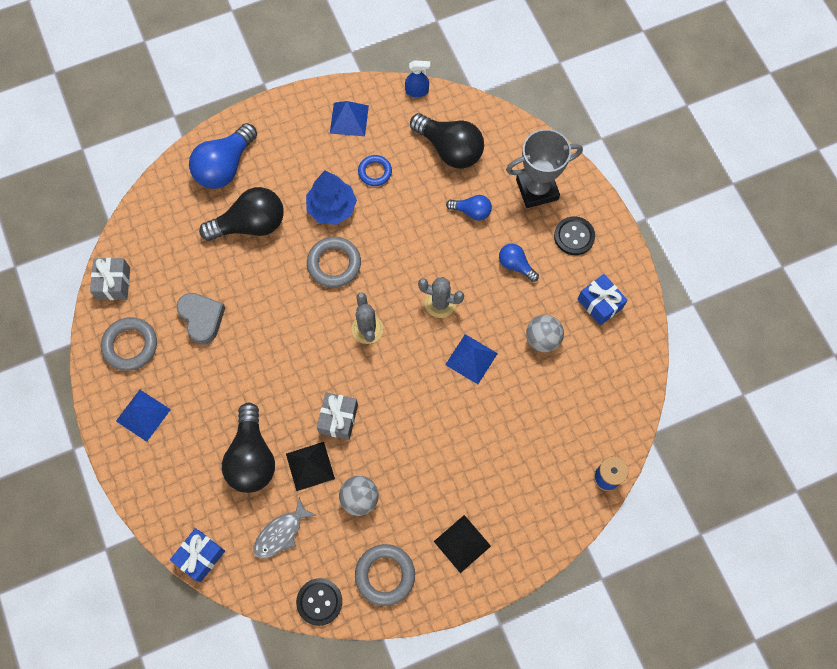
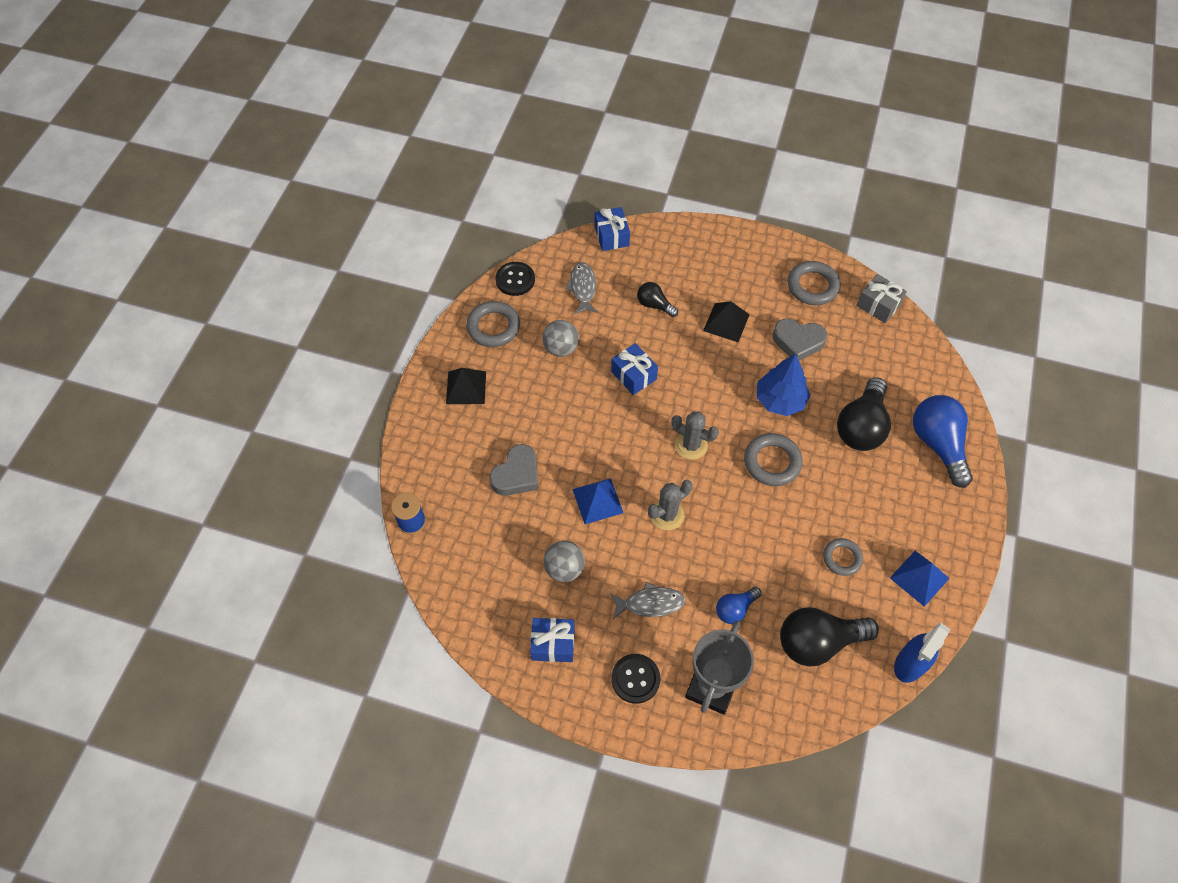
camera: 130 degrees right, 10 degrees down
(143, 415) = (747, 263): blue pyramid -> none
(252, 457) = (654, 305): black light bulb -> black light bulb, size x0.53
(310, 466) = (614, 335): black pyramid -> black pyramid (726, 322)
(332, 208) = (830, 497): blue tree -> blue tree (780, 400)
(338, 419) = (633, 375): grey gift -> blue gift
(375, 172) = (842, 558): blue ring -> grey ring
(417, 91) = (910, 664): blue spray bottle -> blue spray bottle, size x1.54
(502, 434) = (517, 475): none -> grey heart
(516, 265) = (650, 603): blue light bulb -> grey fish

